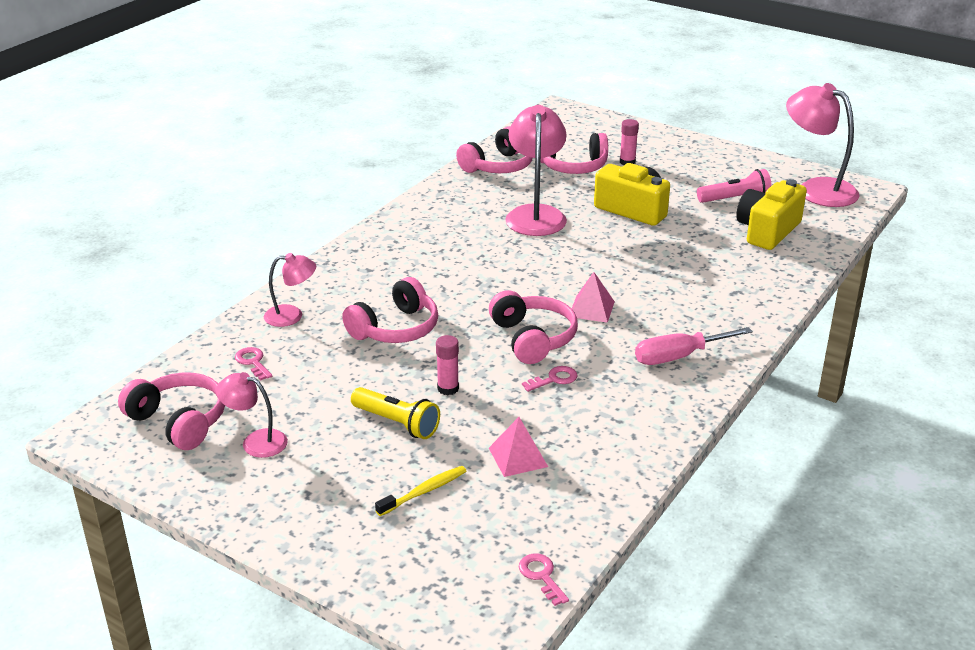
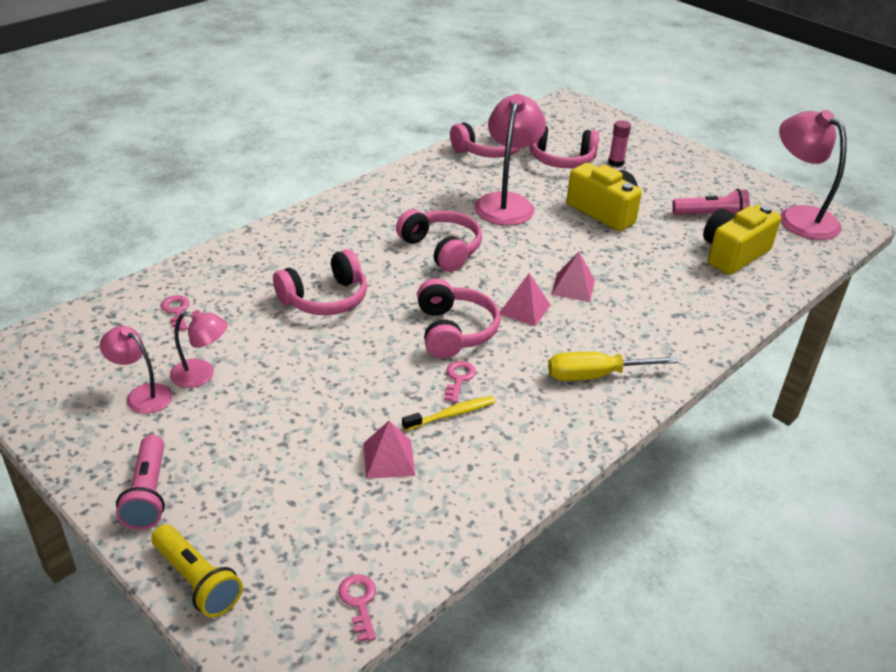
camera: 10 degrees right, 5 degrees up
(179, 421) = (81, 361): pink headphones -> pink headphones (441, 249)
(292, 316) = (233, 270): pink lamp -> pink lamp (201, 374)
(304, 524) = (148, 493): none -> pink flashlight
(397, 423) = (284, 399): yellow flashlight -> yellow flashlight (196, 581)
(424, 491) = (279, 480): yellow toothbrush -> yellow toothbrush (451, 414)
(448, 388) = (349, 371): pink glue stick -> none
(554, 379) = (458, 379): pink key -> pink key turned 60 degrees counterclockwise
(629, 282) = (573, 287): none -> pink pyramid
(678, 357) = (594, 375): pink screwdriver -> yellow screwdriver

